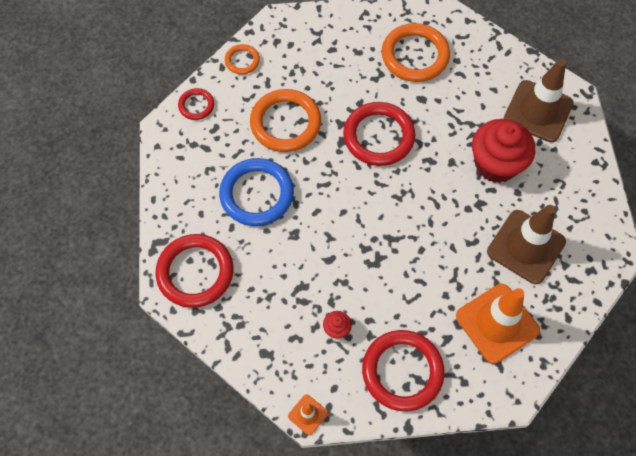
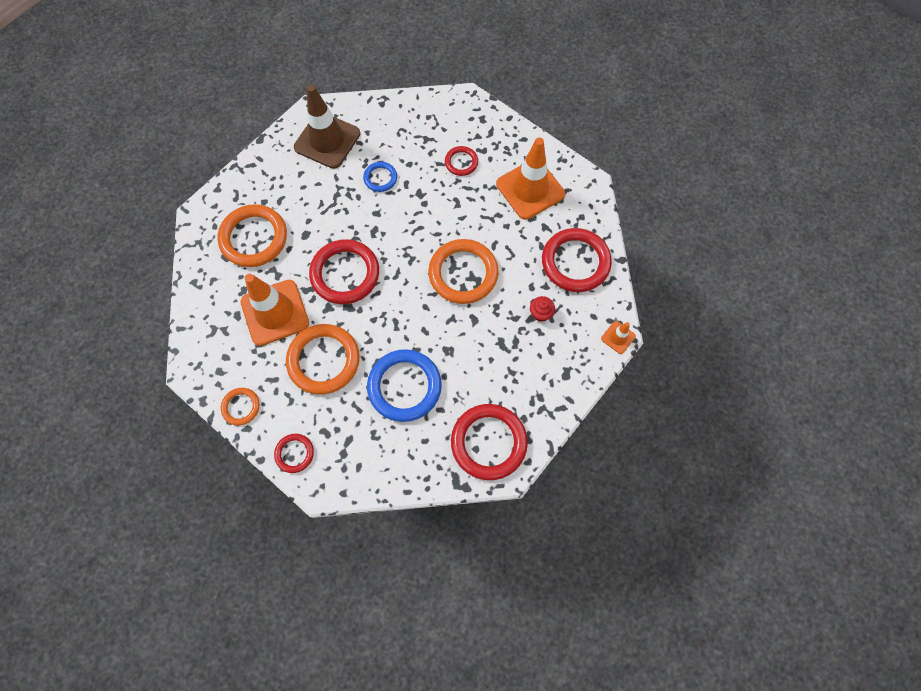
camera: 90 degrees left, 5 degrees up
(335, 79) = (275, 312): none -> orange traffic cone
(383, 248) = (463, 273): none -> orange ring
(496, 164) = (380, 178): red cupcake -> blue ring
(526, 247) = (461, 162): brown traffic cone -> red ring

